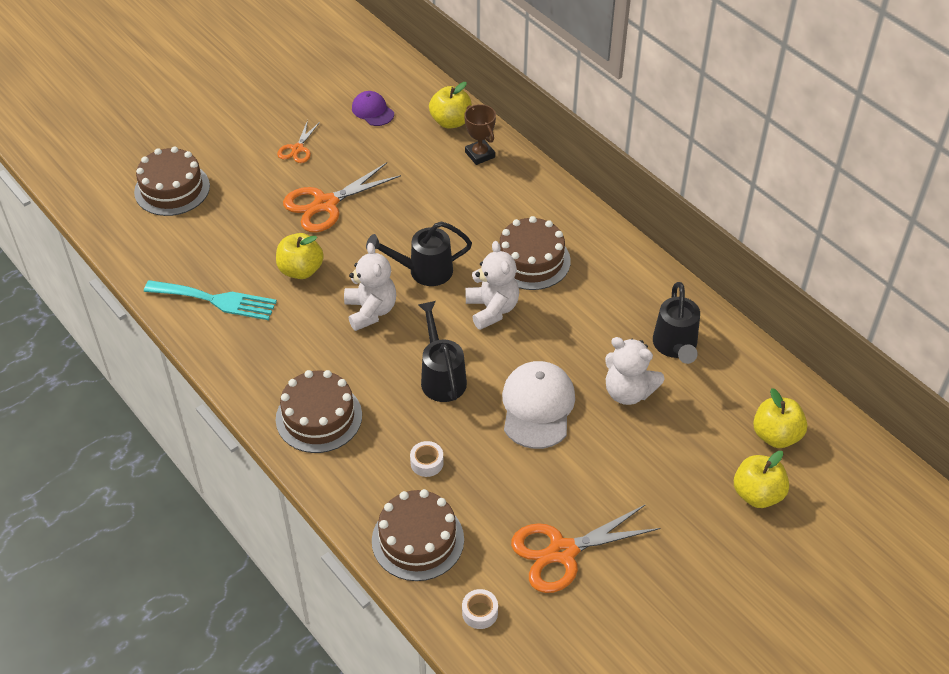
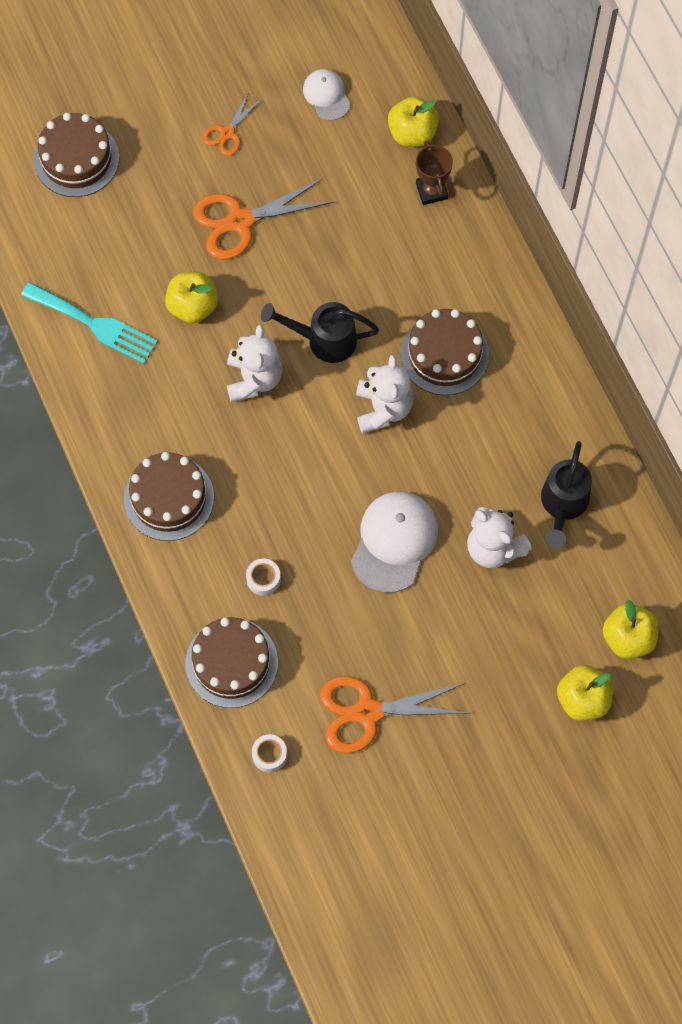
camera: 15 degrees right, 20 degrees up
(372, 111) = (326, 95): purple cap -> white cap
(441, 377) = (306, 481): black watering can -> none

